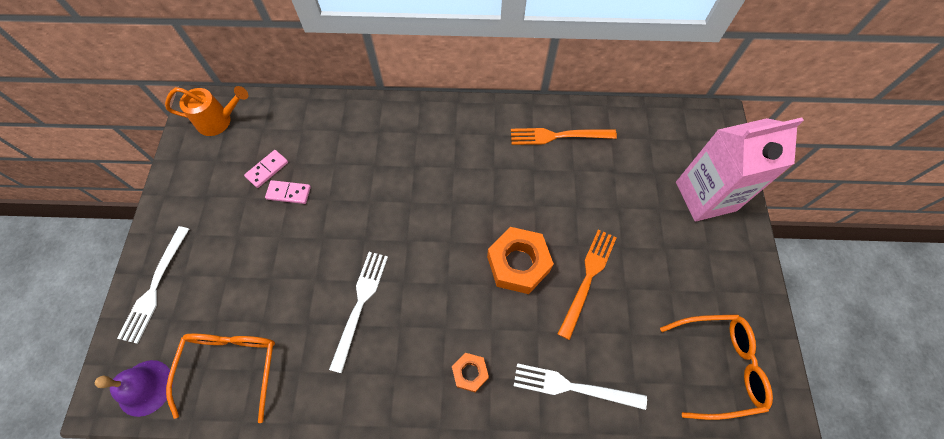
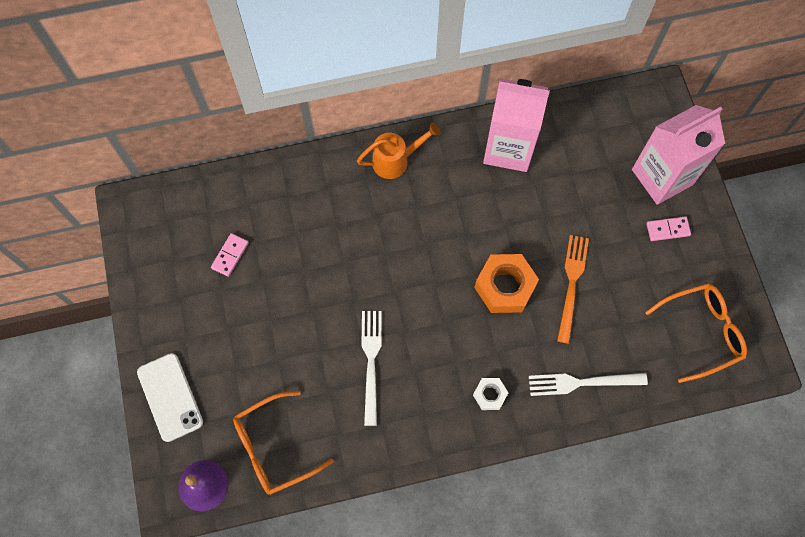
camera: 15 degrees left, 5 degrees up
(155, 287) = (170, 397): white fork -> white phone
(219, 121) = (158, 216): orange watering can -> orange watering can (396, 160)
(231, 367) = (274, 447): orange glasses -> orange glasses turned 105 degrees counterclockwise
(289, 193) = (261, 274): pink domino -> pink domino (667, 229)
(470, 373) = (490, 395): orange nut -> white nut
(558, 136) = (508, 148): orange fork -> pink carton

